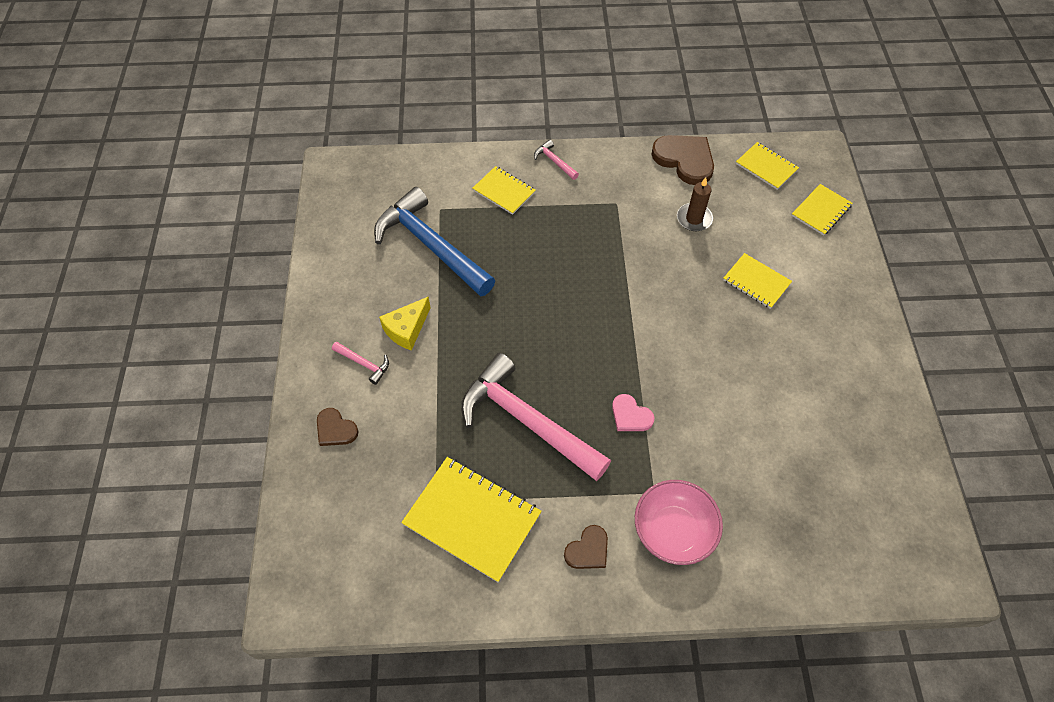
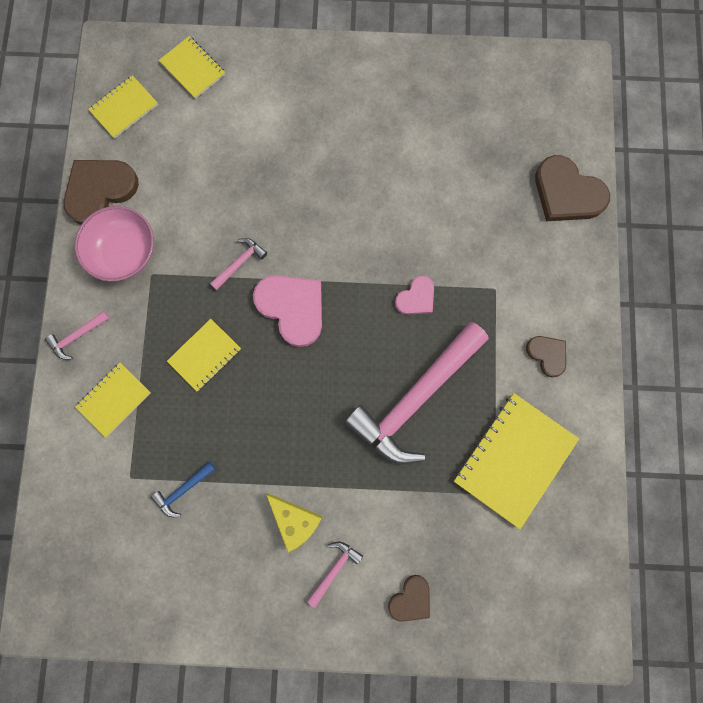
camera: 85 degrees left, 20 degrees up
(431, 246) = (183, 490): blue hammer -> blue hammer, size x0.40
(602, 310) = (292, 308): none -> pink heart
(639, 265) = (240, 263): none -> pink hammer
(673, 531) = (532, 277): pink bowl -> pink bowl (124, 252)
(694, 219) = (185, 196): brown candle -> none
(756, 282) = (275, 151): yellow notebook -> yellow notebook (205, 355)
(783, 567) = (567, 193): none -> brown heart

